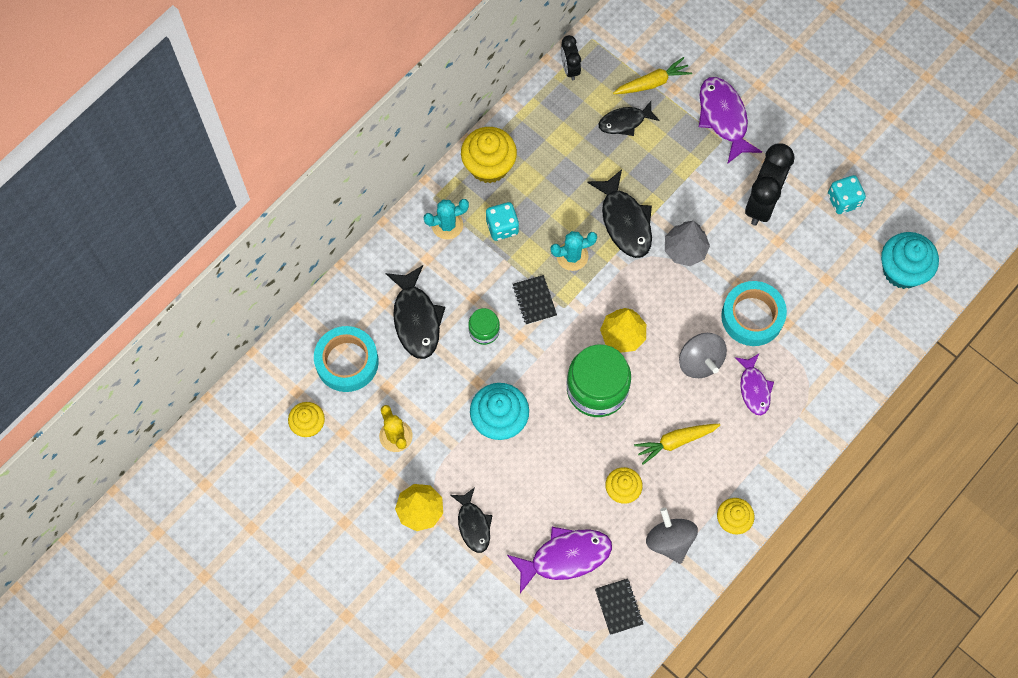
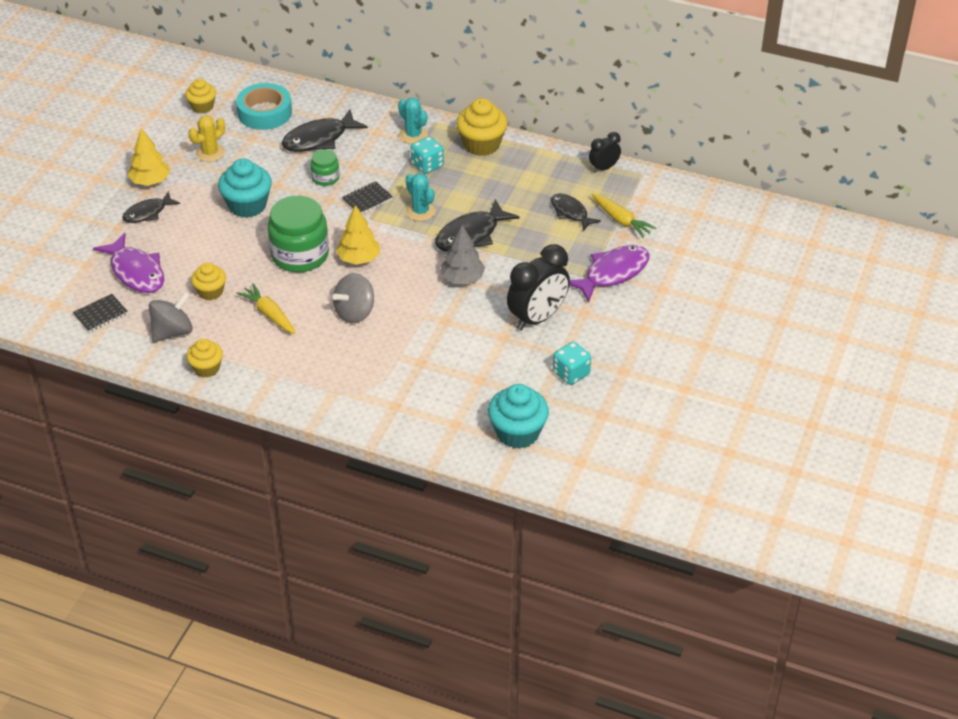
camera: 70 degrees right, 25 degrees down
(752, 316) = (416, 337): turquoise tape -> none
(754, 388) = (343, 354): purple fish -> none
(762, 203) = (537, 318): black clock -> black clock turned 45 degrees counterclockwise

